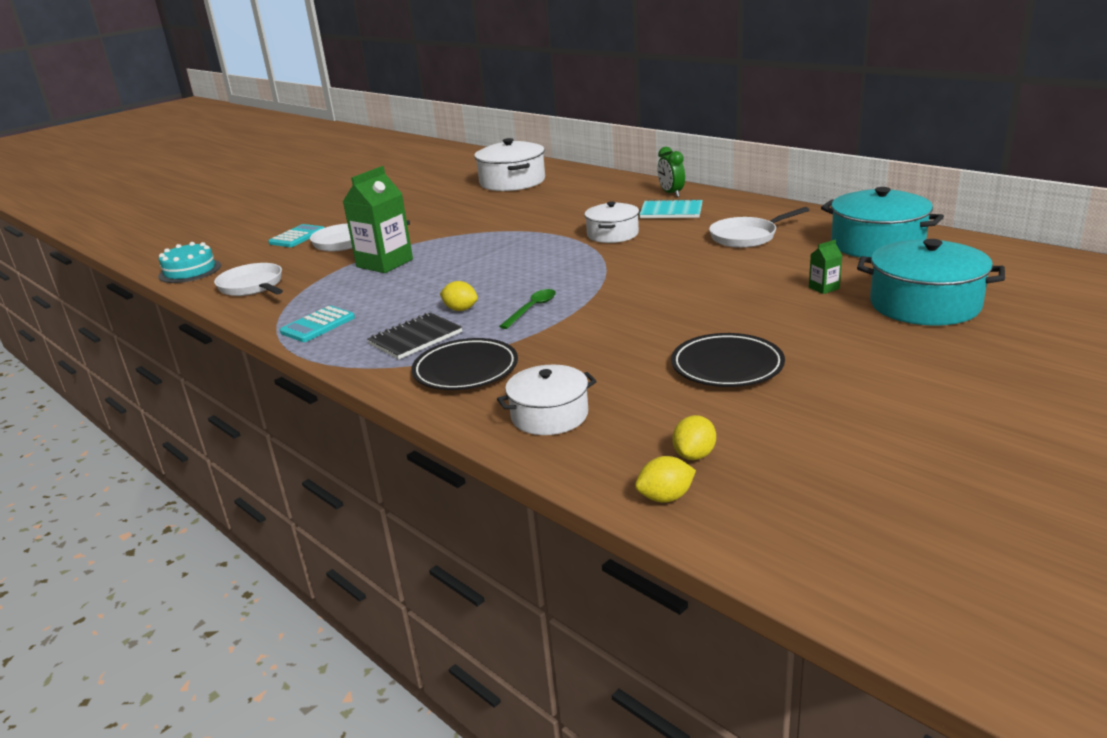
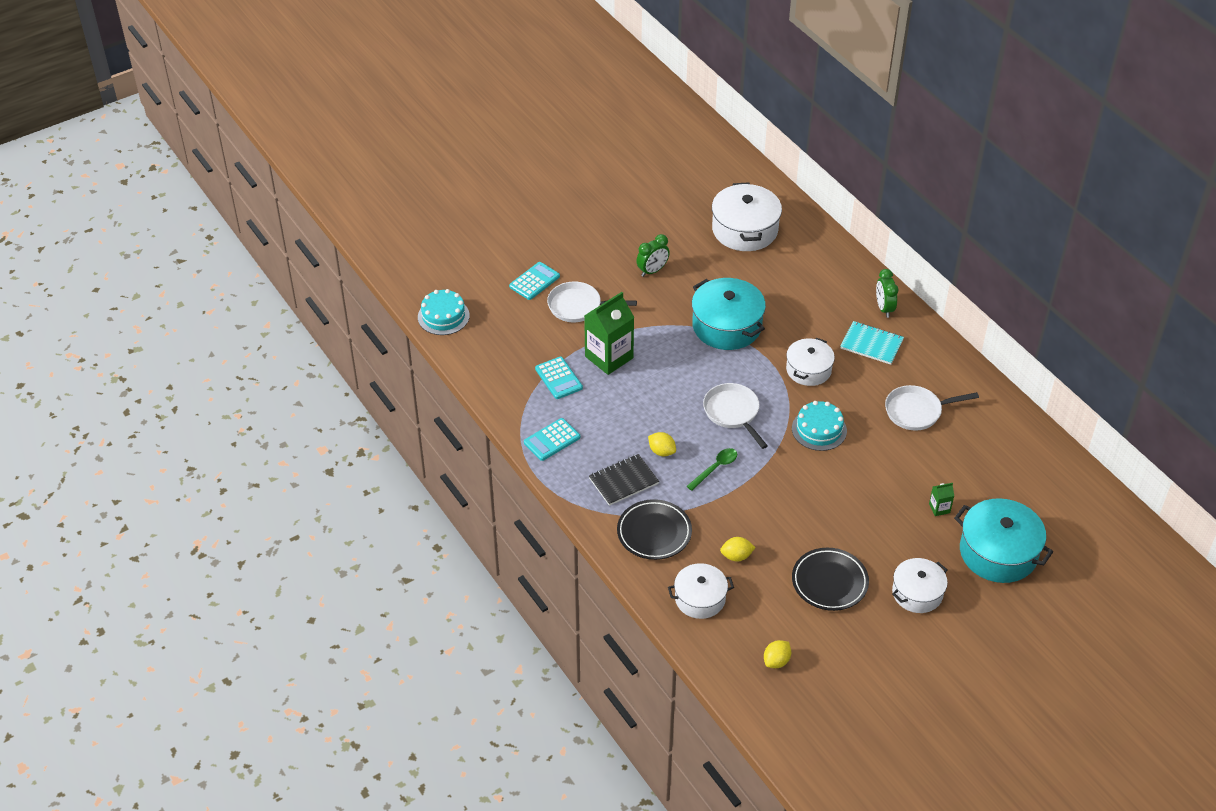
camera: 10 degrees right, 20 degrees up
(253, 286) = (499, 362): white pan -> white pan (733, 413)
(326, 284) = (559, 378): none -> turquoise calculator
(424, 213) = (652, 271): none -> green clock
(645, 264) = (819, 429): none -> turquoise cake
(665, 497) = (748, 690): yellow lemon -> yellow lemon (736, 556)
(852, 353) = (917, 593): none -> white pot
(877, 244) = (1013, 458): turquoise pot -> turquoise pot (727, 326)

